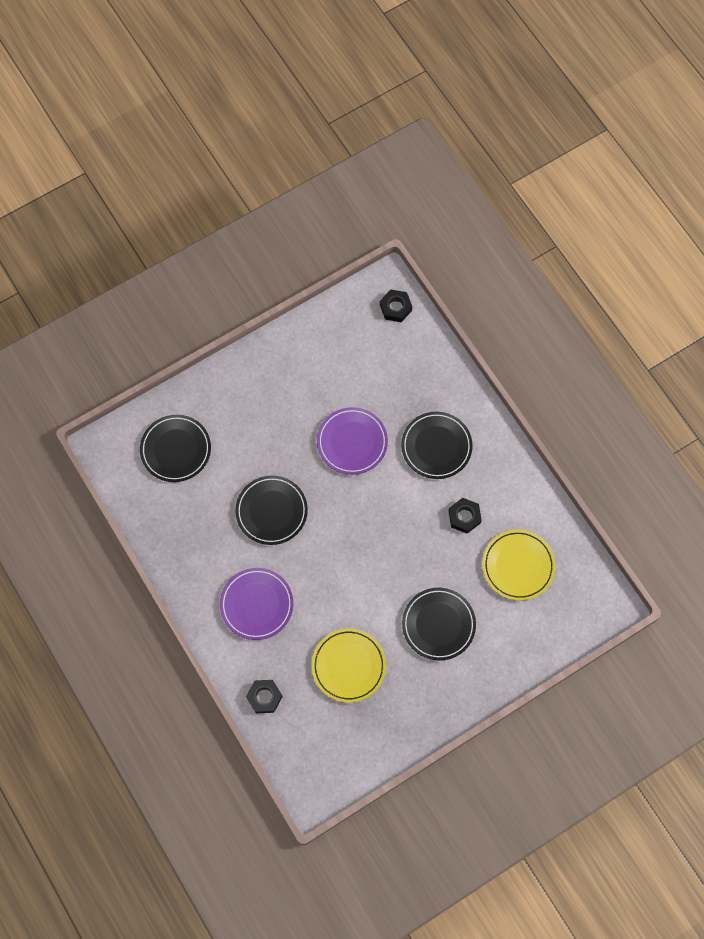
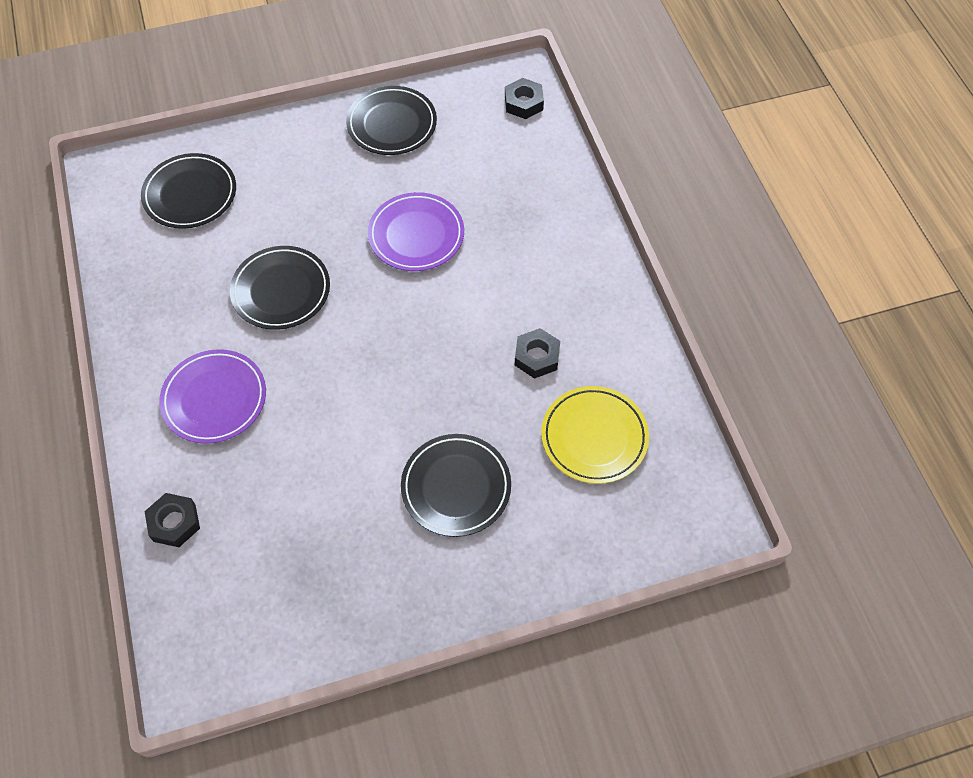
camera: 15 degrees right, 10 degrees down
(348, 666) = (309, 511): yellow plate -> none
(436, 446) = (525, 264): black plate -> black plate (392, 124)

